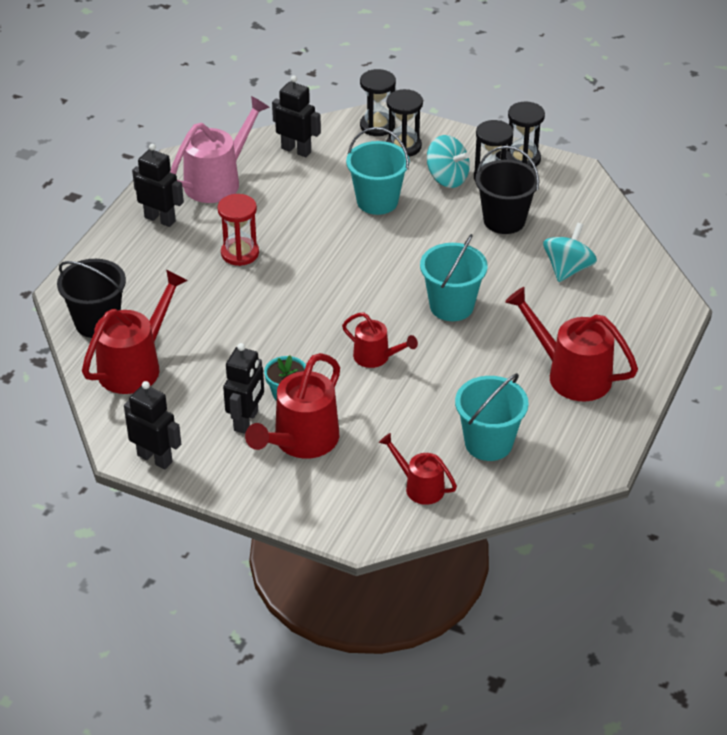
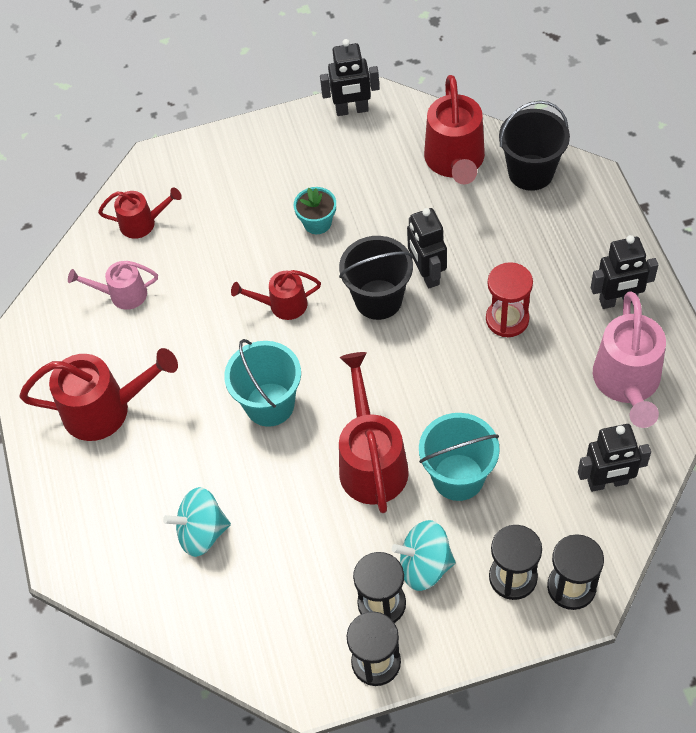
camera: 145 degrees right, 15 degrees up
(246, 421) = (322, 181): black robot -> black robot (427, 274)
(300, 442) = (264, 194): red watering can -> red watering can (371, 461)
(488, 443) = (122, 295): turquoise bucket -> pink watering can
(504, 220) = (315, 550): black bucket -> black bucket (378, 299)
(567, 269) = (202, 532): turquoise spinning top -> turquoise spinning top turned 90 degrees clockwise

